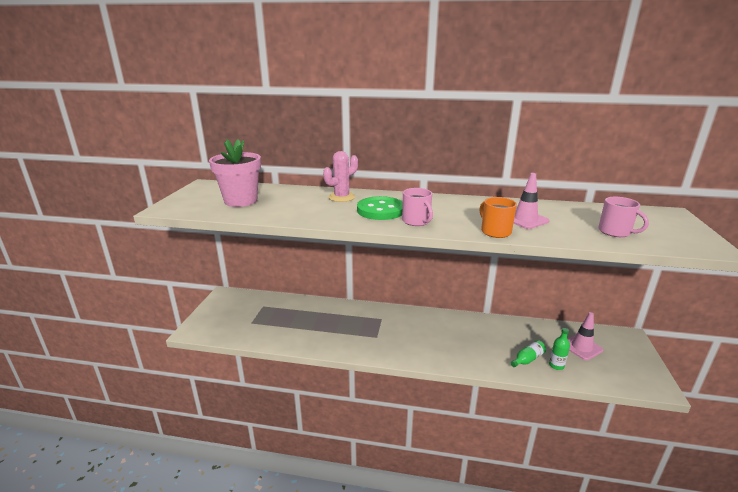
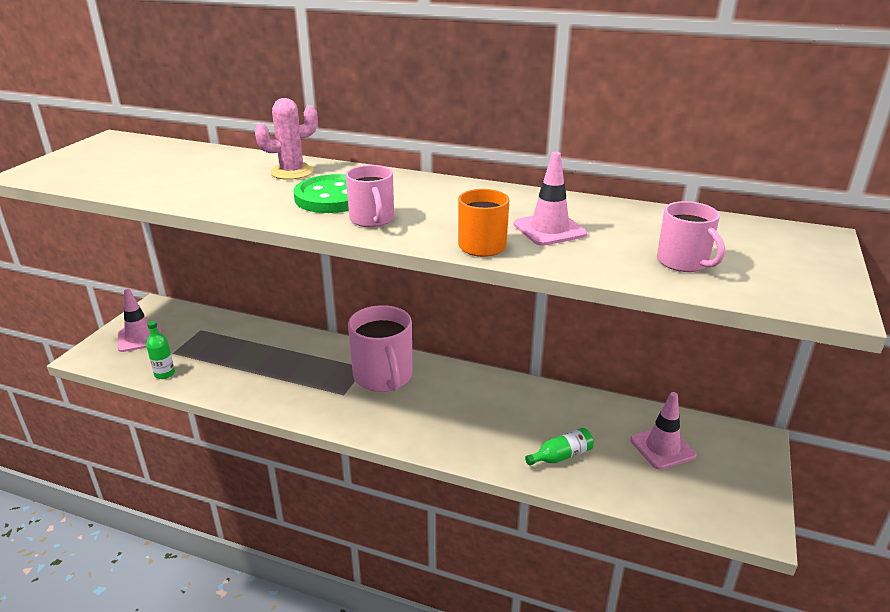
camera: 10 degrees right, 5 degrees up
(224, 315) = (139, 338): none -> pink traffic cone
(241, 201) = (141, 168): pink flower pot -> none
(396, 323) = (383, 377): none -> pink mug
(556, 365) = (603, 471): green bottle -> green bottle (164, 374)

